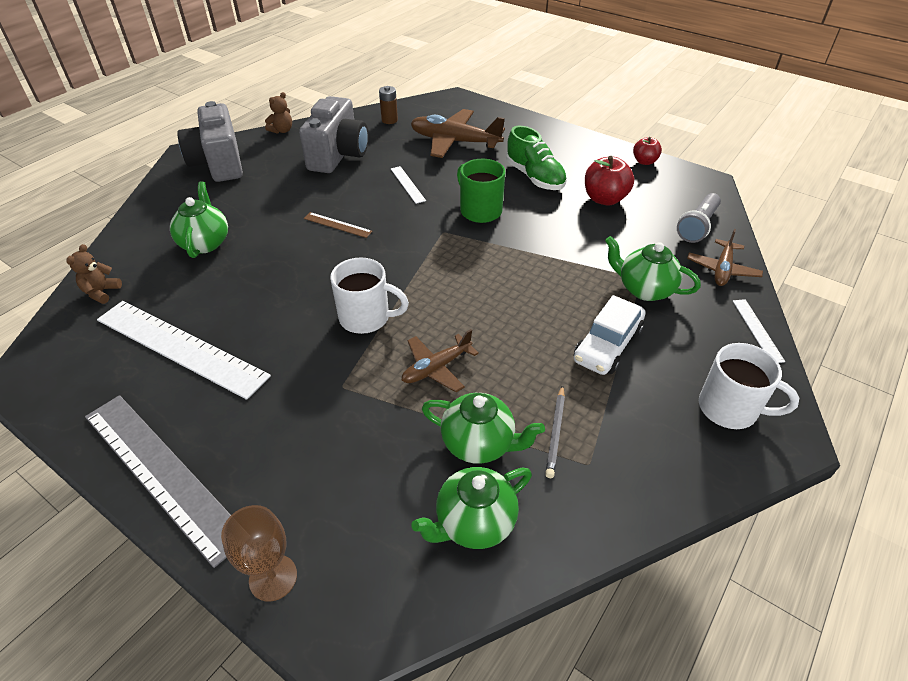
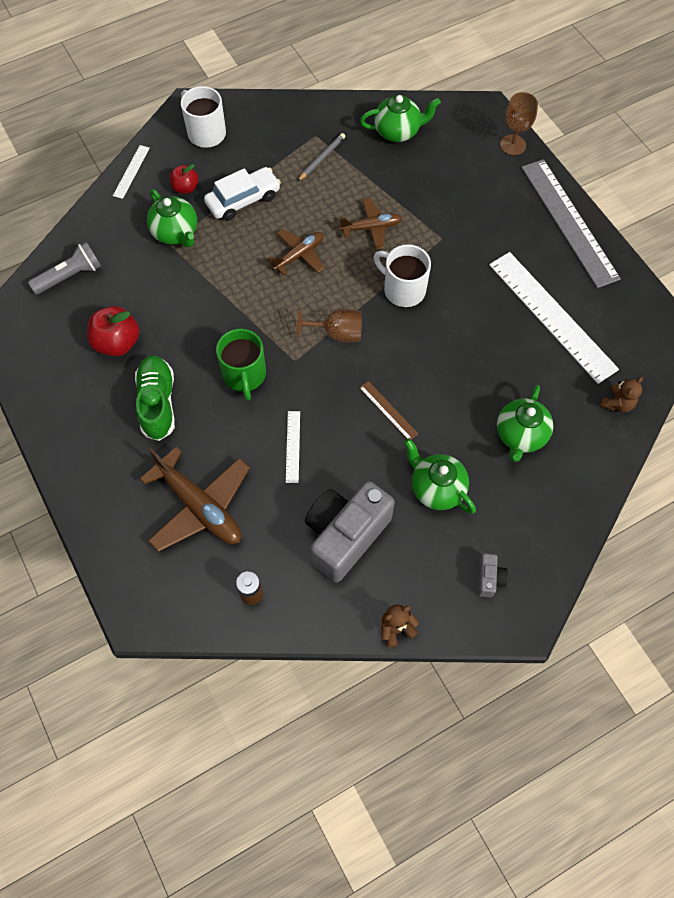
camera: 155 degrees left, 20 degrees up
(219, 164) = (489, 579): grey camera -> grey camera, size x0.42
(415, 261) = (337, 333): none -> brown goblet
(479, 444) = (371, 169): green teapot -> green teapot (436, 488)
(644, 161) = (28, 380): red apple -> red apple (185, 188)
(722, 269) = (99, 226): brown plane -> brown plane (299, 255)

